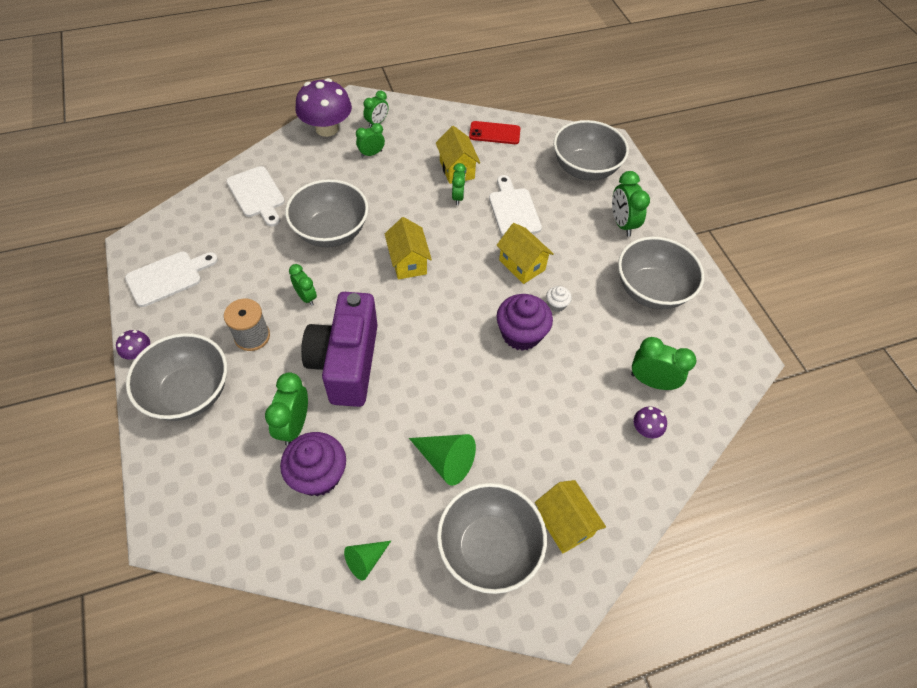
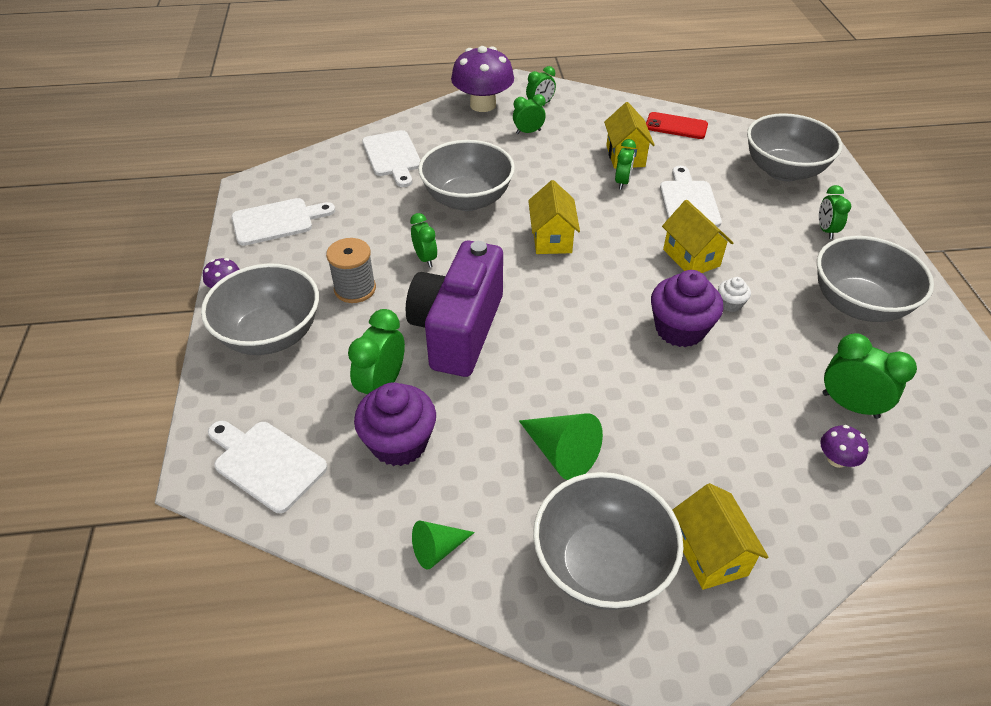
camera: 15 degrees right, 10 degrees down
(214, 512) = (266, 463): none -> white cutting board
(622, 224) = (826, 230): green clock -> green clock, size x0.65

